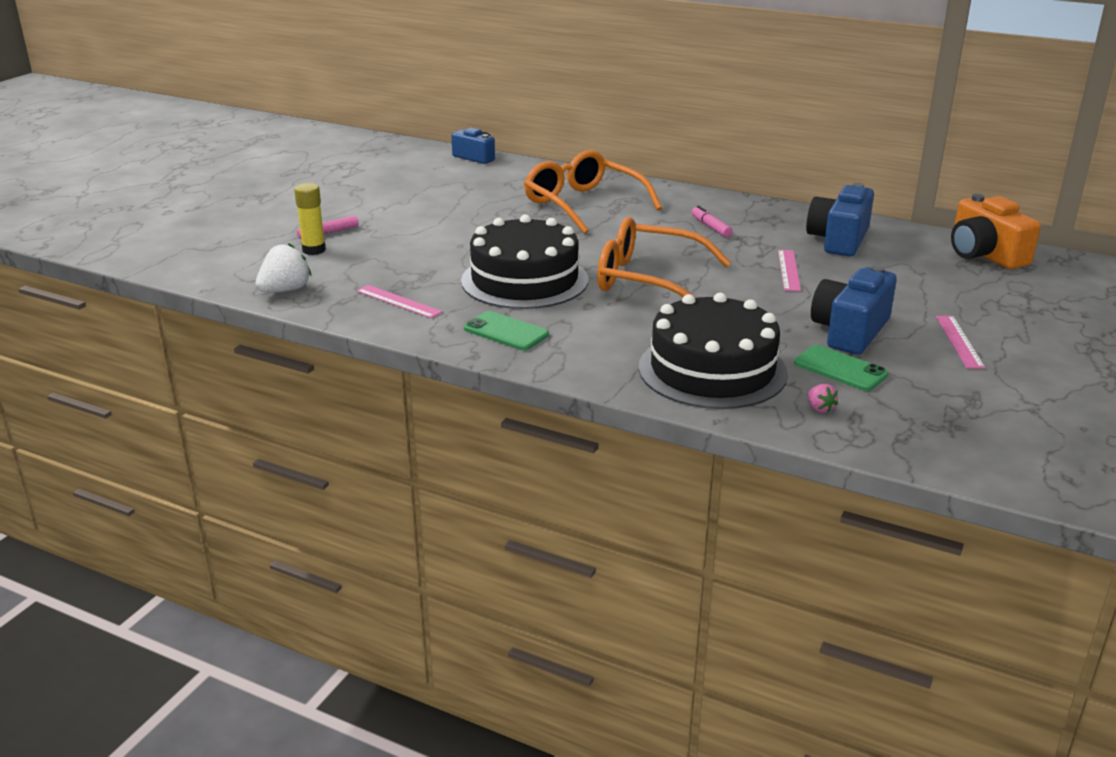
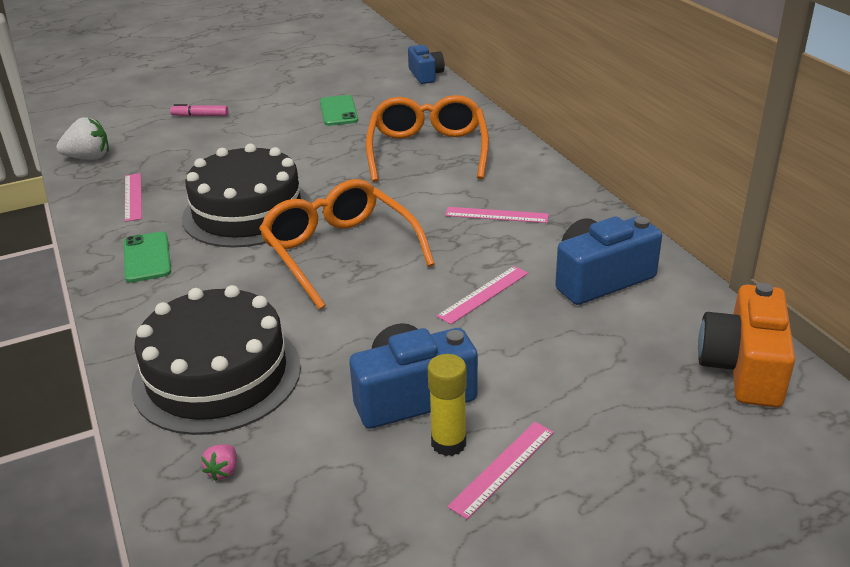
camera: 40 degrees right, 5 degrees up
(314, 250) = (165, 128): yellow glue stick -> yellow glue stick (448, 443)
(711, 227) = (496, 215): pink marker -> pink ruler
(840, 369) = (323, 436): green phone -> green phone (338, 111)

